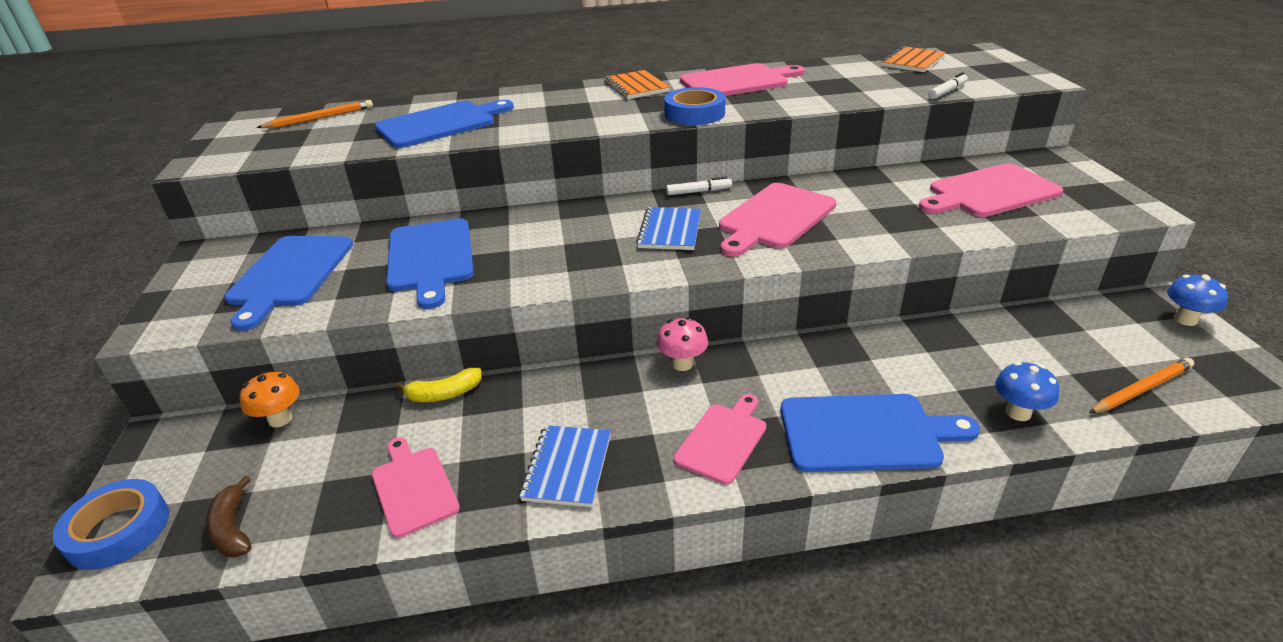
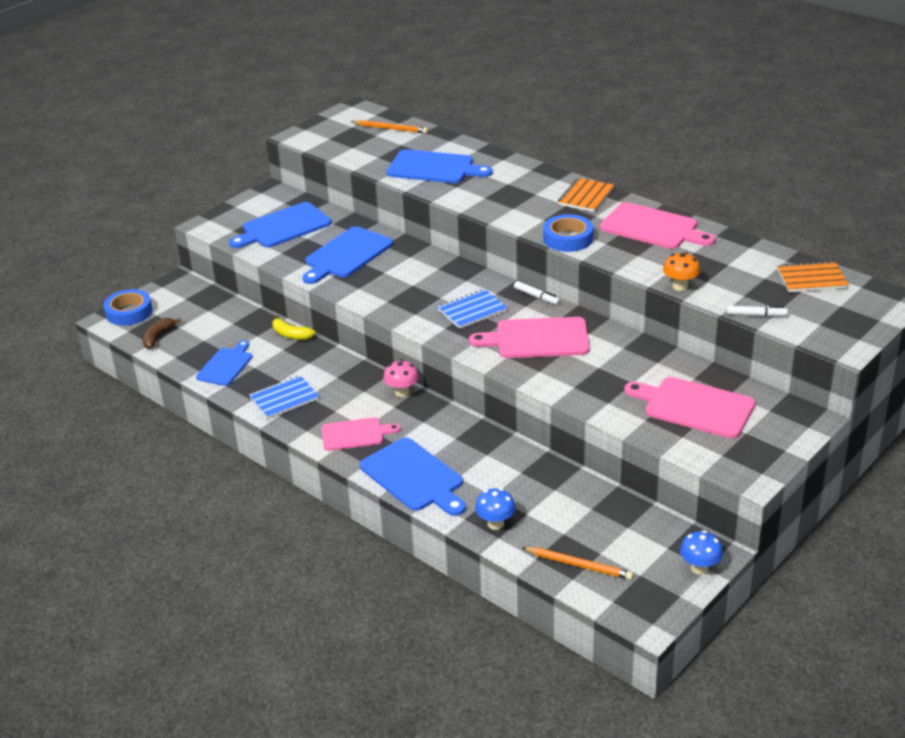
camera: 50 degrees right, 0 degrees up
(280, 419) = (223, 303): orange mushroom -> orange mushroom (680, 286)
(413, 488) = (226, 365): pink cutting board -> blue cutting board

